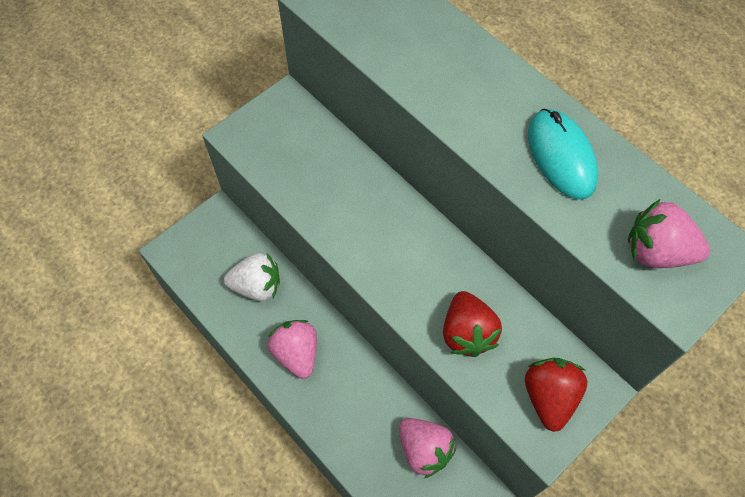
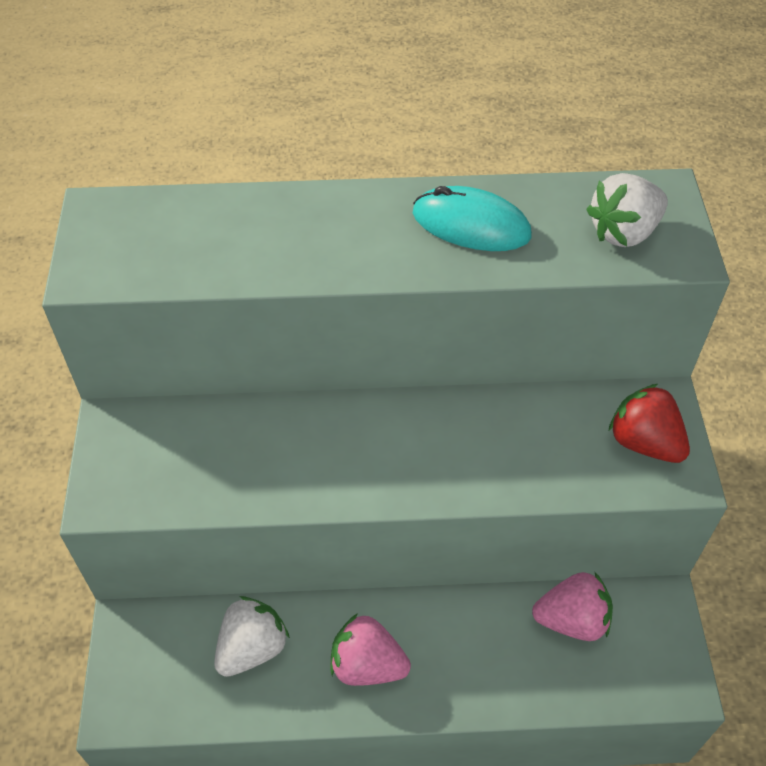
camera: 50 degrees left, 10 degrees down
(467, 333) = (527, 459): red strawberry -> none
(656, 251) = (623, 232): pink strawberry -> white strawberry

